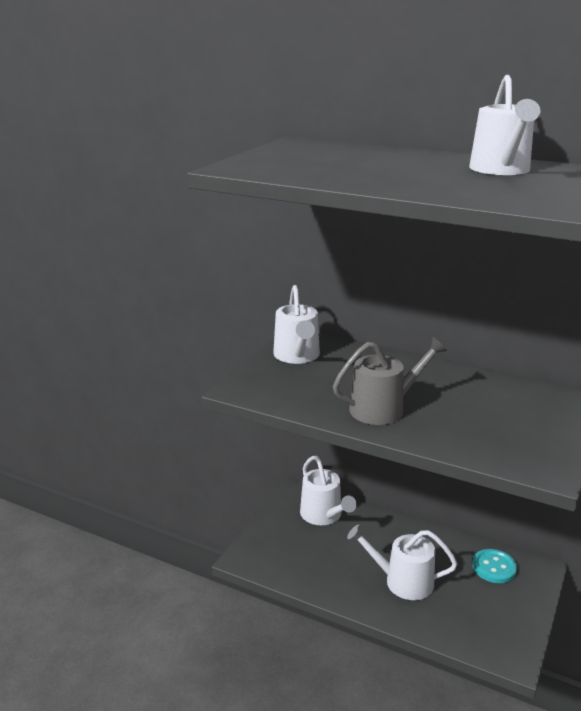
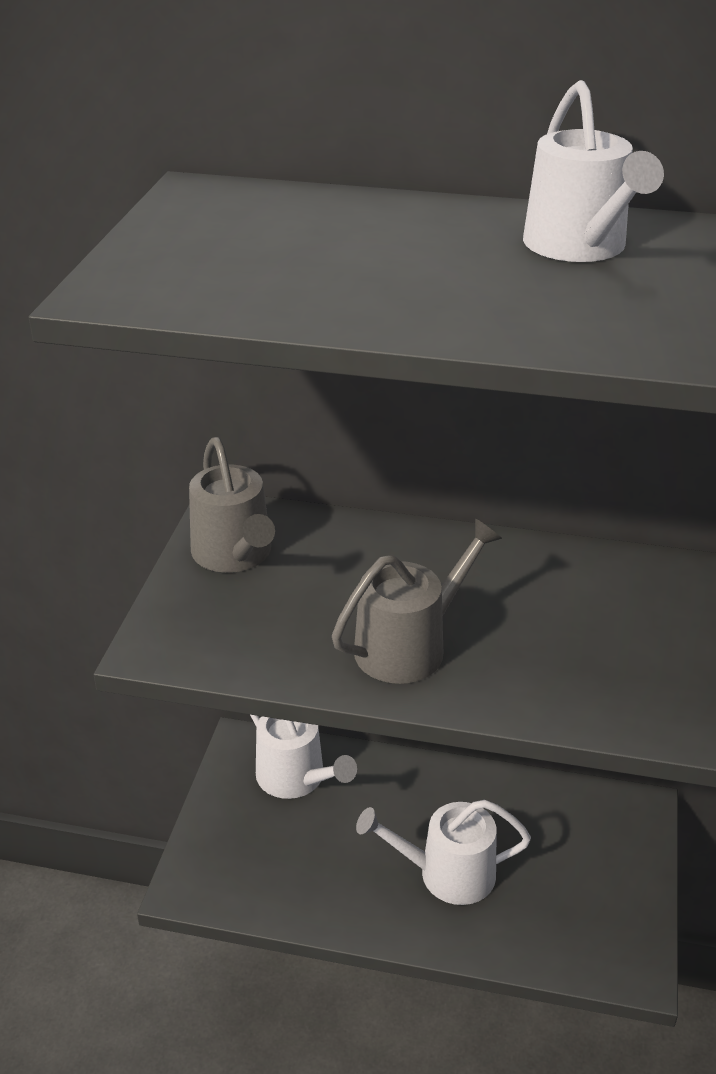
camera: 15 degrees left, 10 degrees up
(297, 356) = (234, 554): white watering can -> grey watering can
(494, 567) = (576, 819): turquoise button -> none

